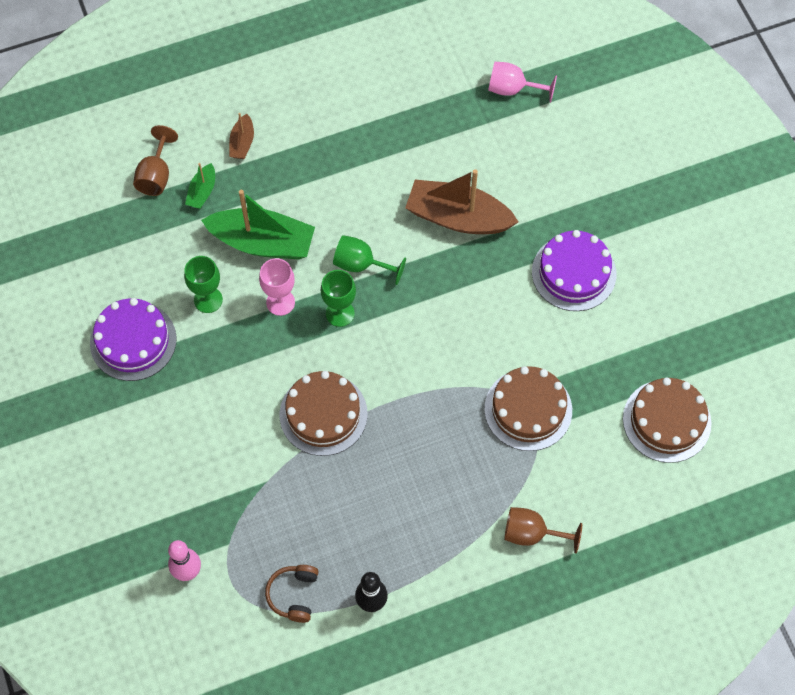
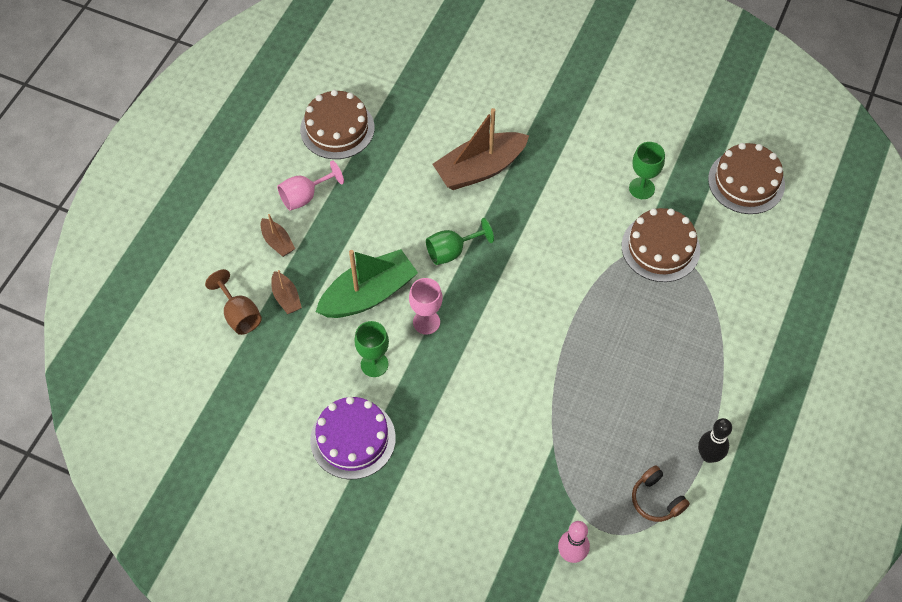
camera: 45 degrees left, 5 degrees down
(202, 192) = (286, 297): green boat -> brown boat
(323, 414) = (539, 367): brown cake -> brown cake (337, 128)
(340, 313) = (474, 294): green goblet -> green goblet (641, 188)
(513, 89) = (422, 62): pink goblet -> pink goblet (305, 196)
(532, 534) = (751, 320): brown goblet -> none
(574, 273) = (590, 142): purple cake -> none

